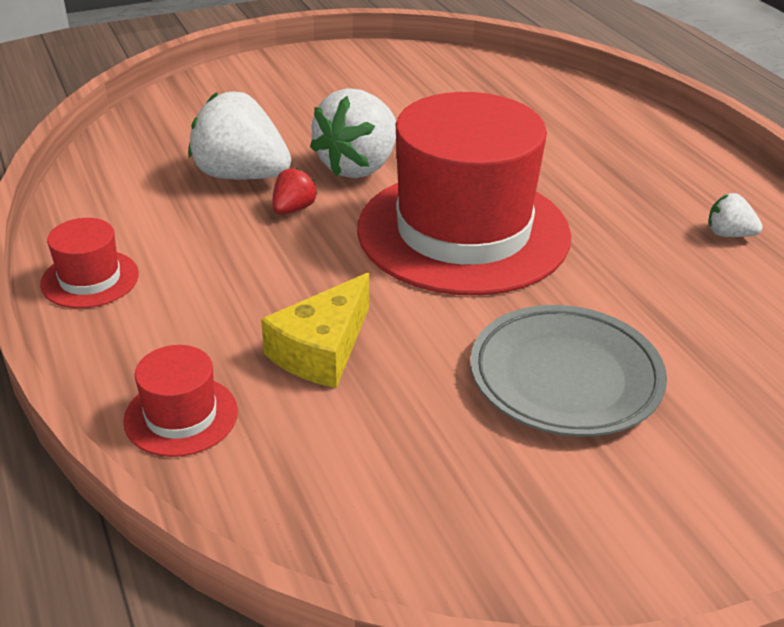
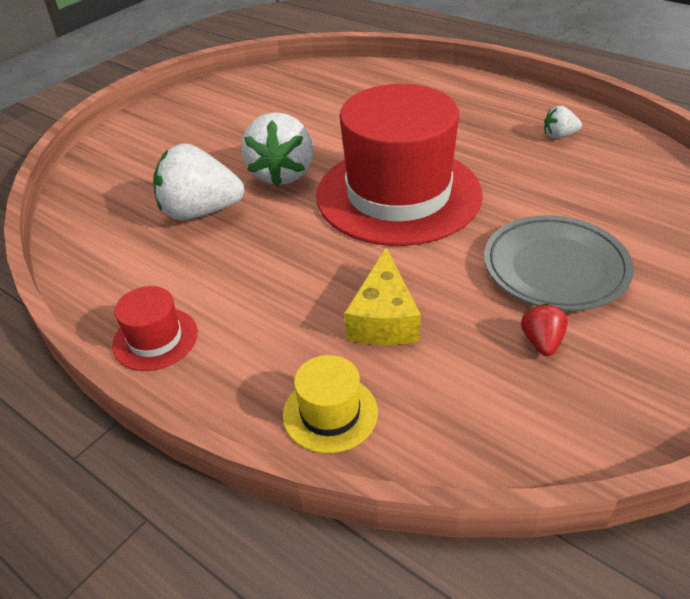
camera: 25 degrees left, 5 degrees up
(181, 416) = (330, 413): red hat -> yellow hat
(293, 209) = (264, 222): red strawberry -> red strawberry (541, 342)

